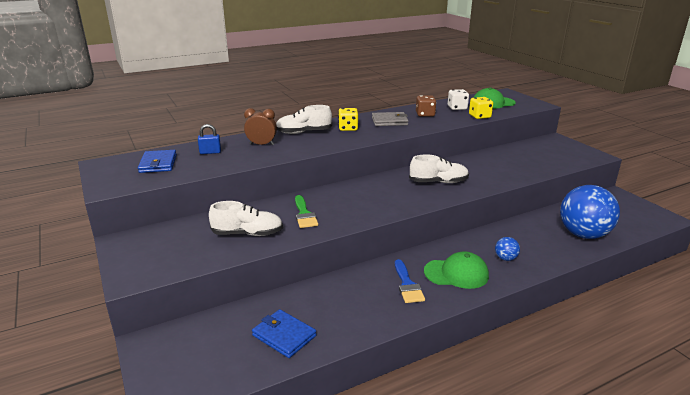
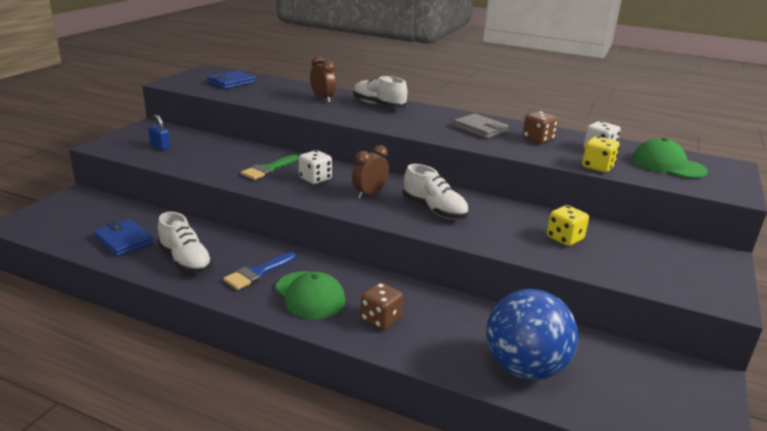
camera: 50 degrees right, 0 degrees up
(210, 152) = (278, 89): blue padlock -> blue padlock (160, 146)
(247, 234) = (207, 159): white shoe -> white shoe (185, 260)
(284, 335) = (124, 240): blue wallet -> blue wallet turned 45 degrees counterclockwise
(345, 203) = (315, 179): none -> white dice
(348, 128) = (423, 117): yellow dice -> yellow dice (564, 238)
(393, 193) = (369, 194): none -> brown clock
(505, 258) = (380, 319): blue ball -> brown dice

